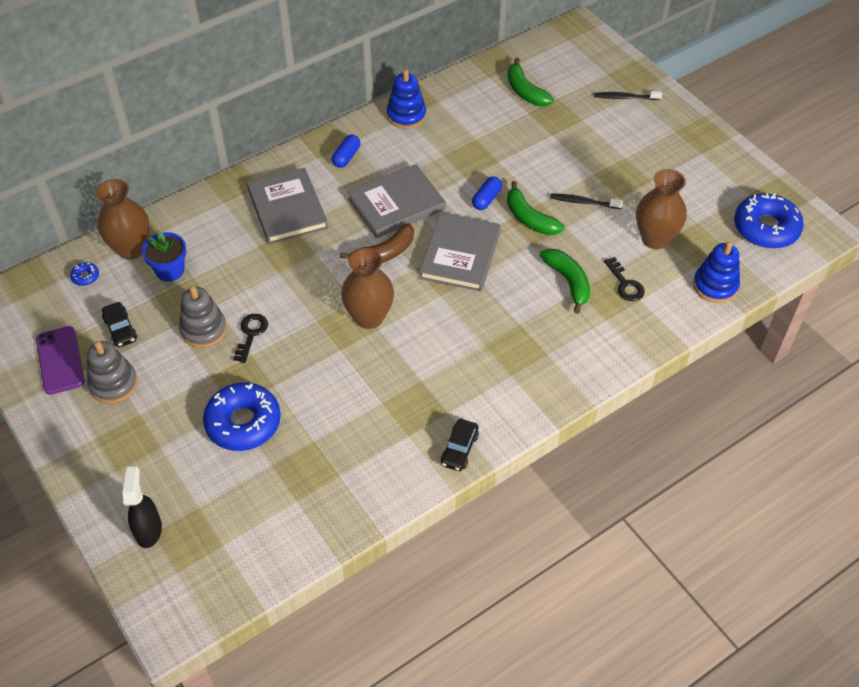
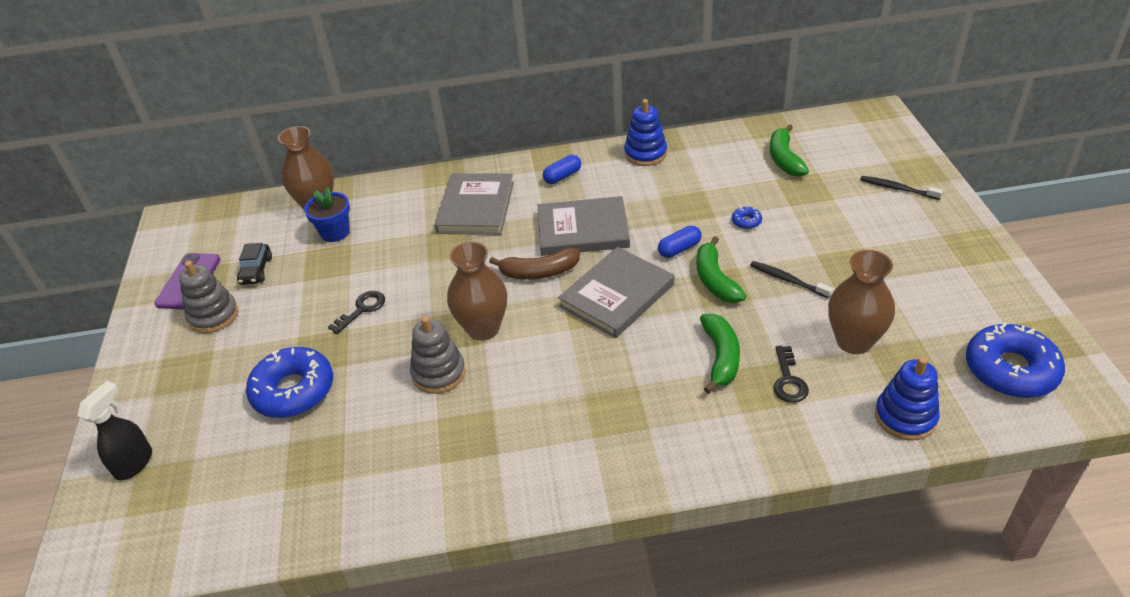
camera: 30 degrees right, 10 degrees down
(85, 277) = (263, 218): blue donut -> blue donut (746, 221)
(203, 329) = (324, 292): grey stacking toy -> grey stacking toy (439, 373)
(459, 449) = (483, 499): black car -> none

